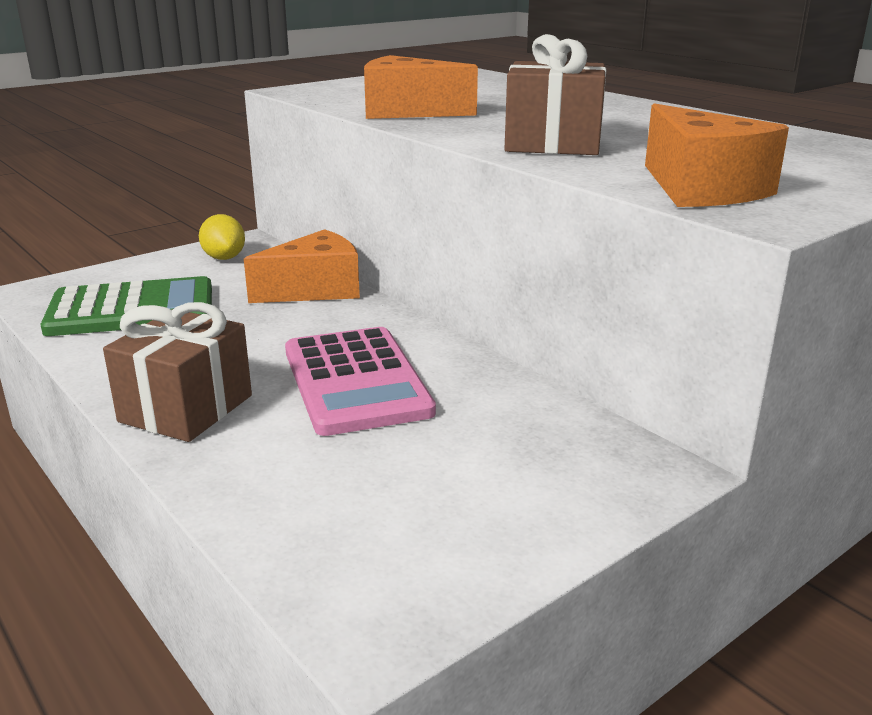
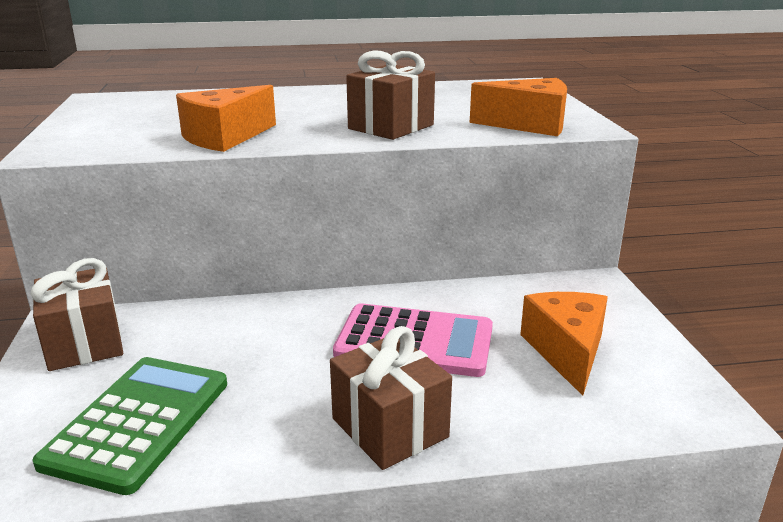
camera: 60 degrees left, 0 degrees up
(224, 258) = (84, 343): yellow lemon -> brown gift
(315, 289) = (230, 317): orange cheese -> orange cheese (567, 351)

